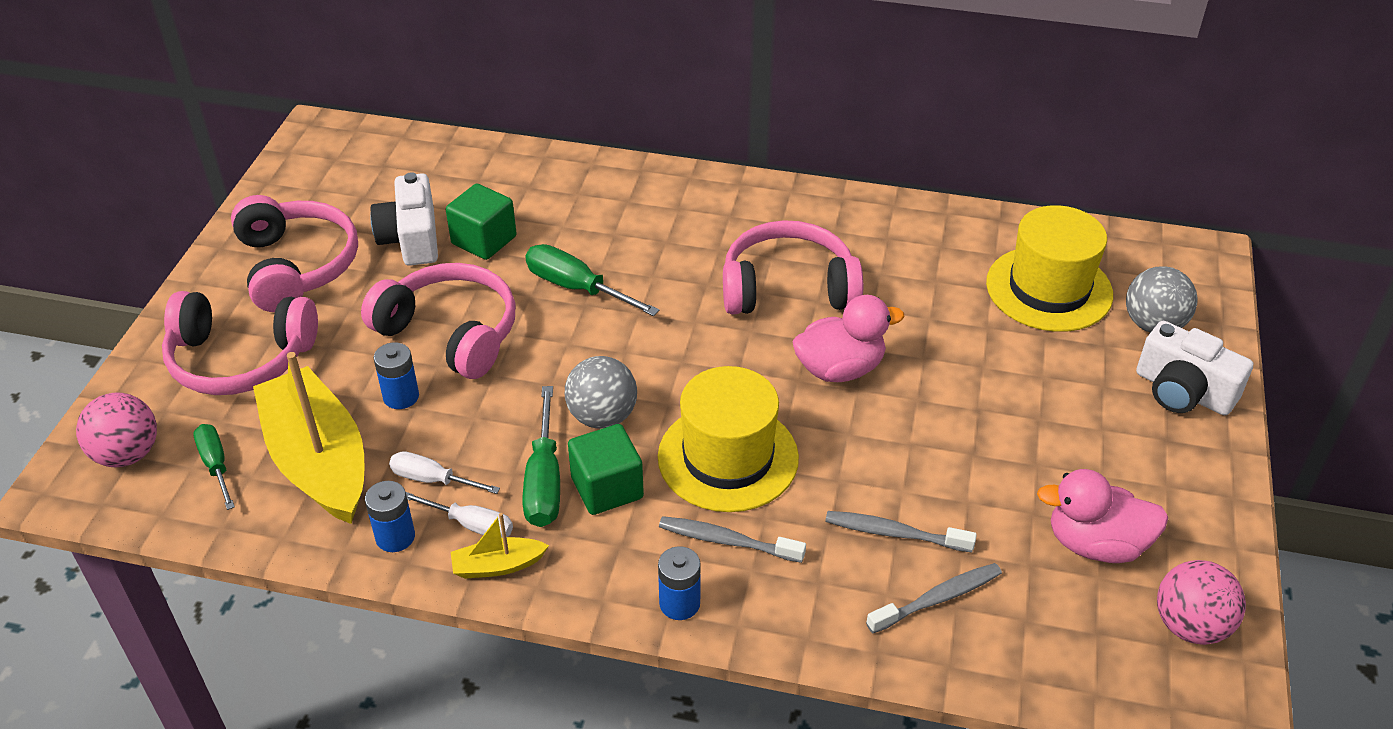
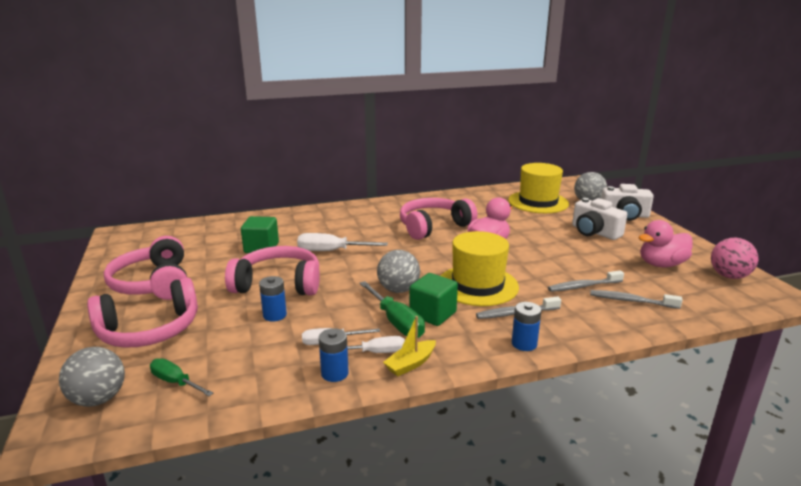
camera: 30 degrees left, 20 degrees down
(127, 454) = (98, 399): pink ball -> grey ball
(297, 266) = (153, 283): pink headphones -> pink headphones turned 150 degrees counterclockwise
(319, 461) = (249, 357): yellow boat -> none
(411, 238) = (217, 257): white camera -> white camera (594, 232)
(575, 287) = (330, 251): green screwdriver -> white screwdriver
(938, 598) = (631, 301): grey toothbrush -> grey toothbrush turned 105 degrees counterclockwise

